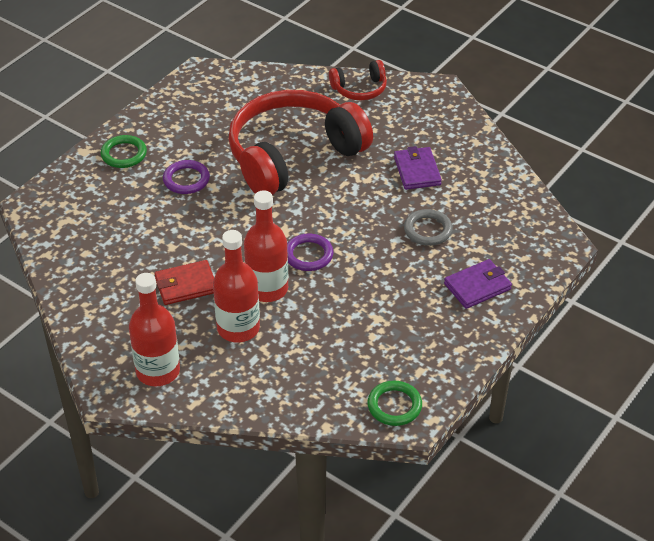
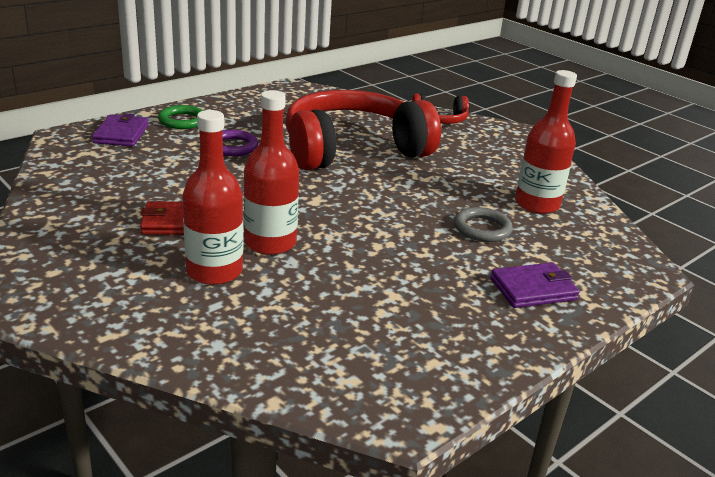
camera: 10 degrees right, 15 degrees down
(158, 371) = (87, 293): red bottle -> red bottle (537, 204)
(308, 255) = (333, 224): purple ring -> none
(394, 406) = (383, 397): green ring -> none
(417, 171) = (482, 181): purple wallet -> purple wallet (121, 134)

